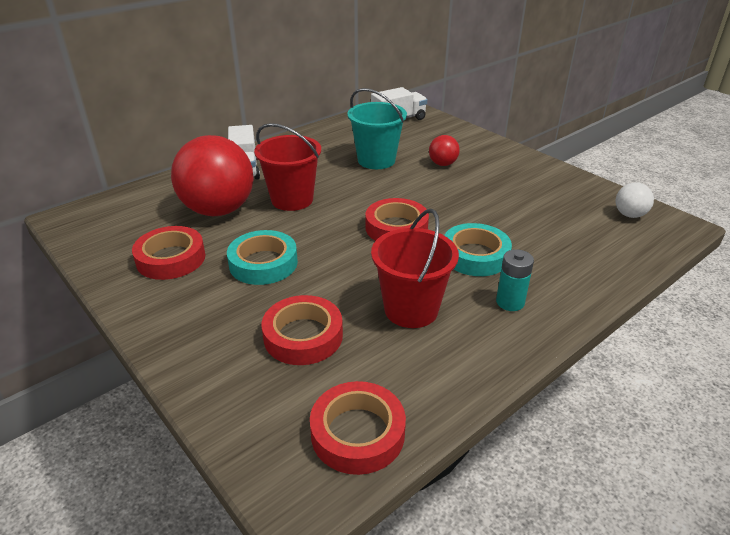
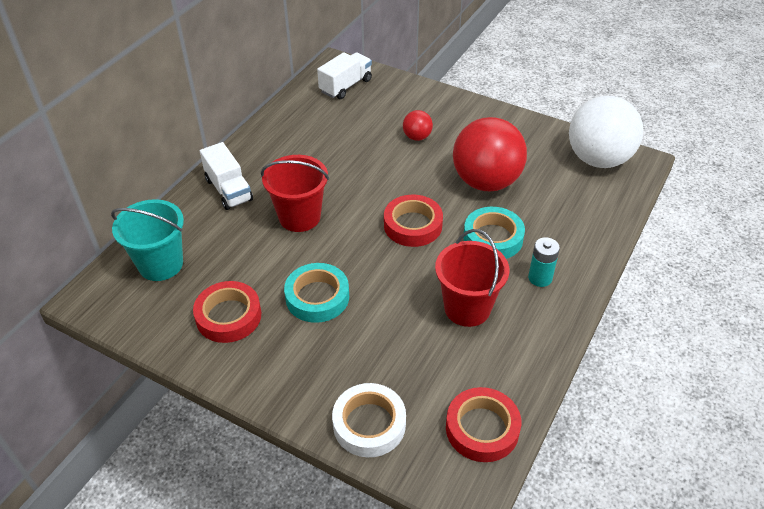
camera: 20 degrees left, 10 degrees up
(218, 210) = (236, 248): red ball -> red ball (486, 182)
(234, 389) = (369, 424): none -> white tape
(303, 336) = (395, 359): red tape -> none
(376, 160) = (352, 147): turquoise bucket -> turquoise bucket (161, 264)
(629, 215) = (598, 159): white ball -> white ball, size x2.26

